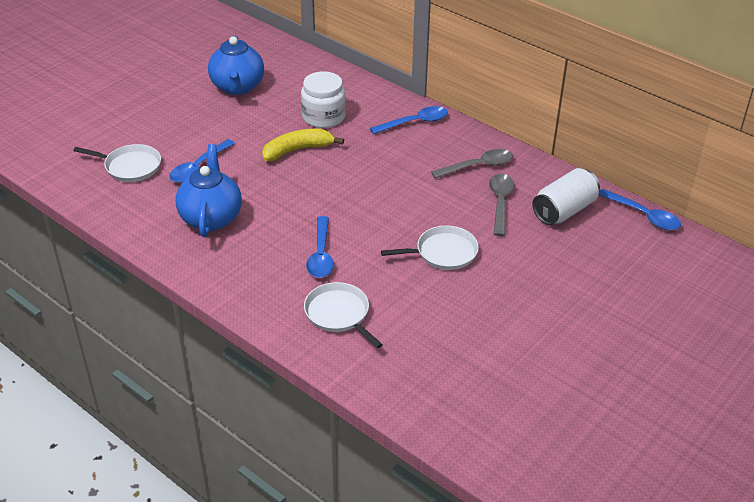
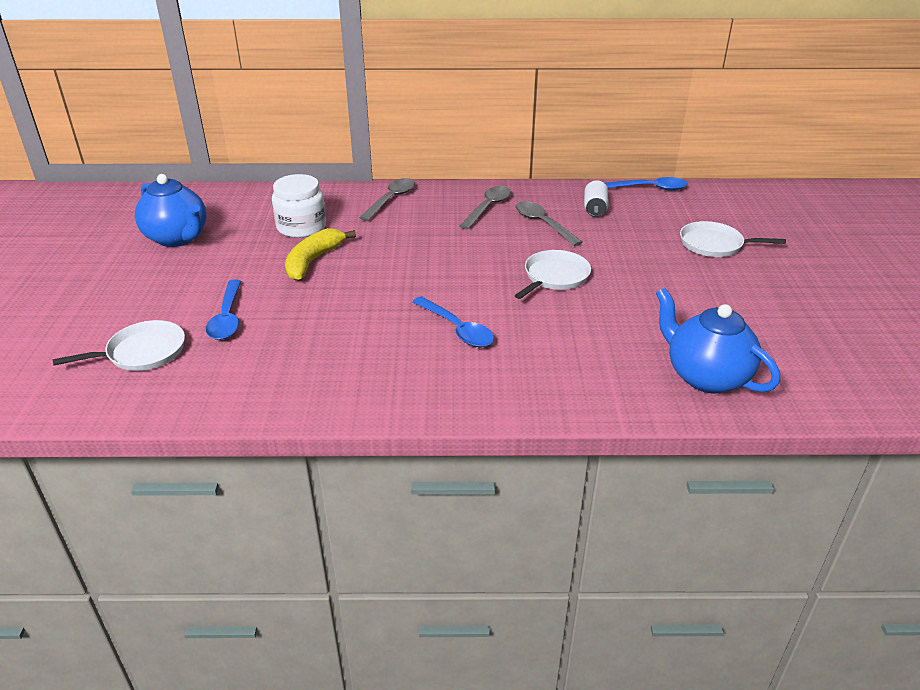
camera: 40 degrees left, 5 degrees down
(211, 217) = (303, 353): blue teapot -> blue teapot (705, 376)
(339, 314) = (543, 366): white pan -> white pan (714, 244)
(415, 122) = (391, 200): blue spoon -> grey spoon
(564, 210) = (595, 209): white can -> white can, size x0.63

